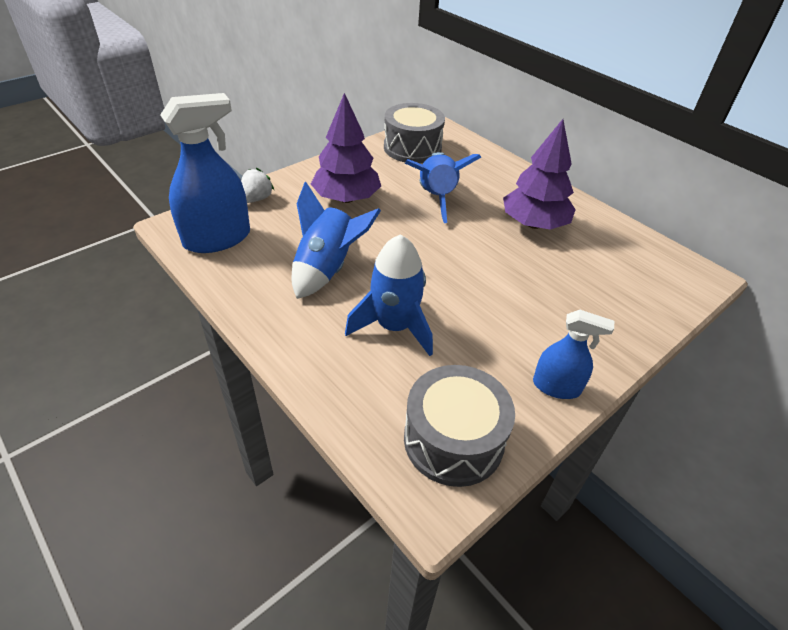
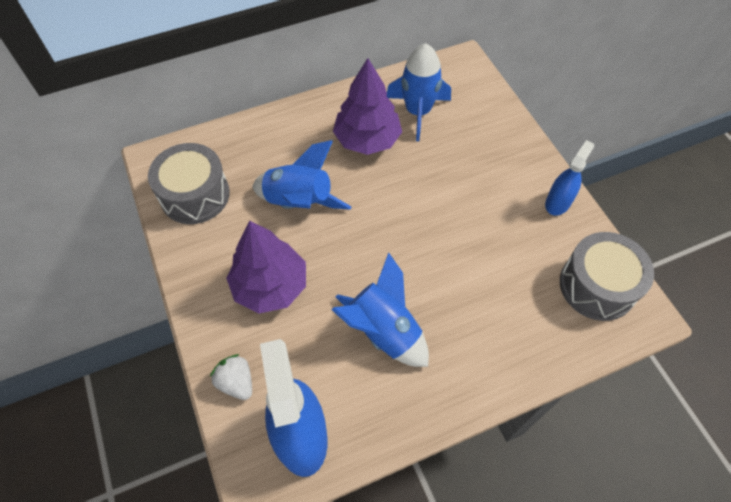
camera: 70 degrees left, 15 degrees up
(394, 327) = (475, 293): blue rocket -> blue rocket (418, 112)

